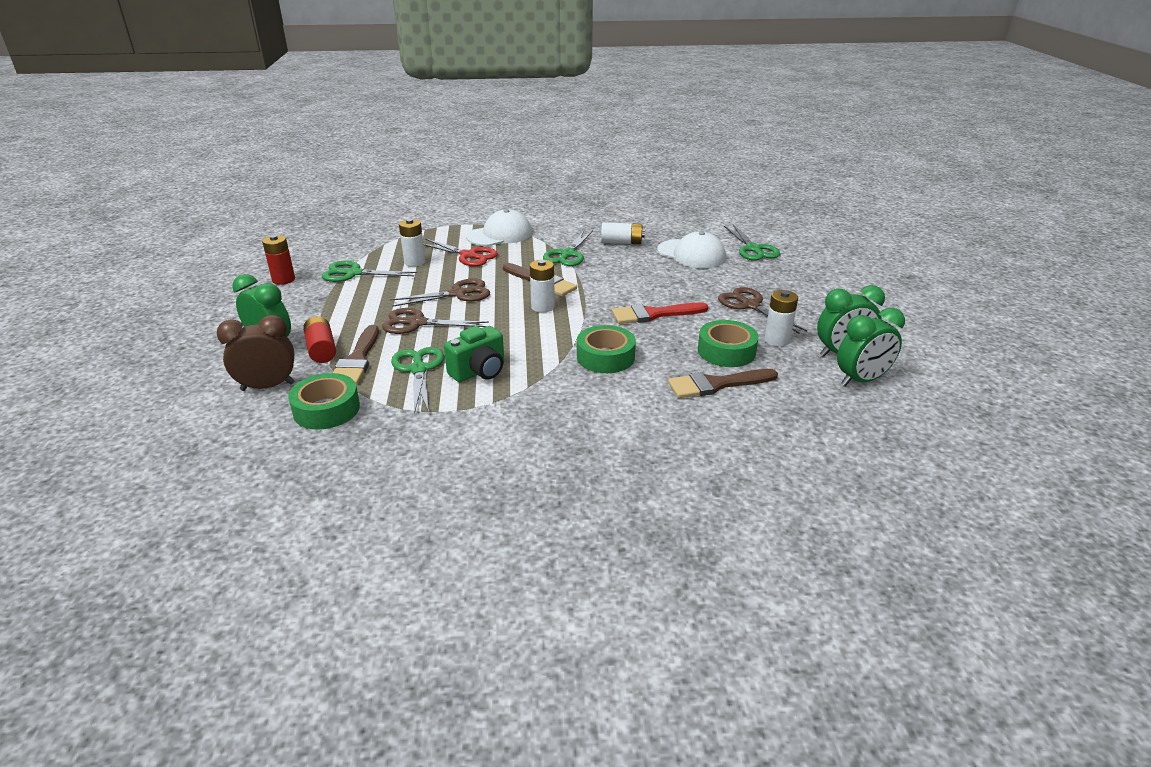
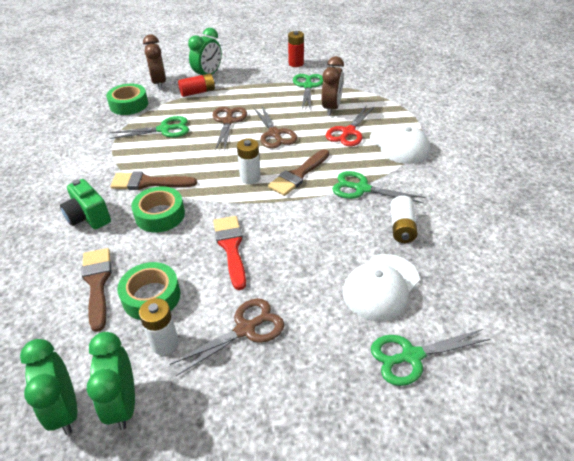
camera: 90 degrees right, 10 degrees up
(357, 360) = (182, 106): brown brush -> brown brush (148, 183)
(414, 262) = (331, 108): white battery -> brown clock
(479, 371) = (155, 154): green camera -> green camera (88, 217)

